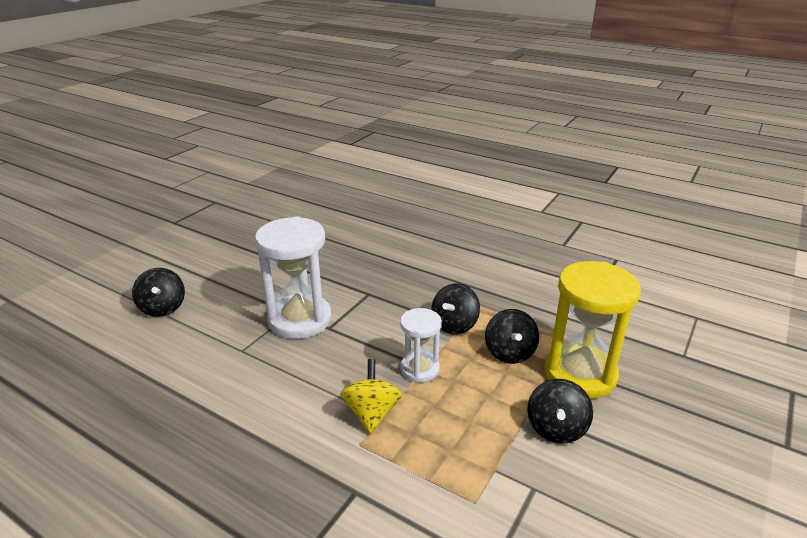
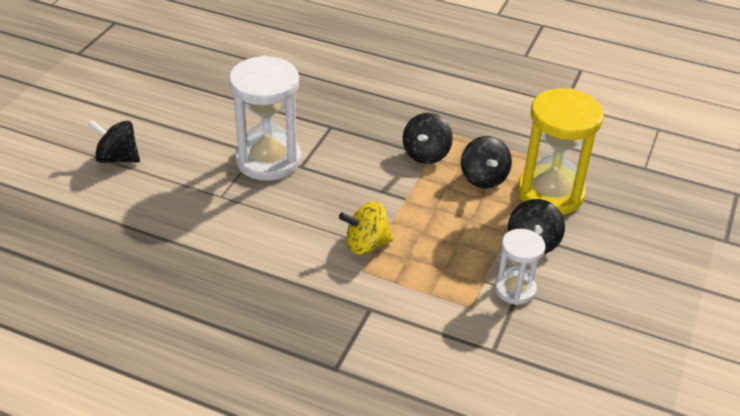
camera: 10 degrees left, 10 degrees up
(163, 308) = (117, 158): black spinning top -> black spinning top turned 135 degrees clockwise
(371, 413) = (366, 244): yellow spinning top -> yellow spinning top turned 90 degrees counterclockwise
(420, 369) = (401, 200): white hourglass -> white hourglass (515, 289)

